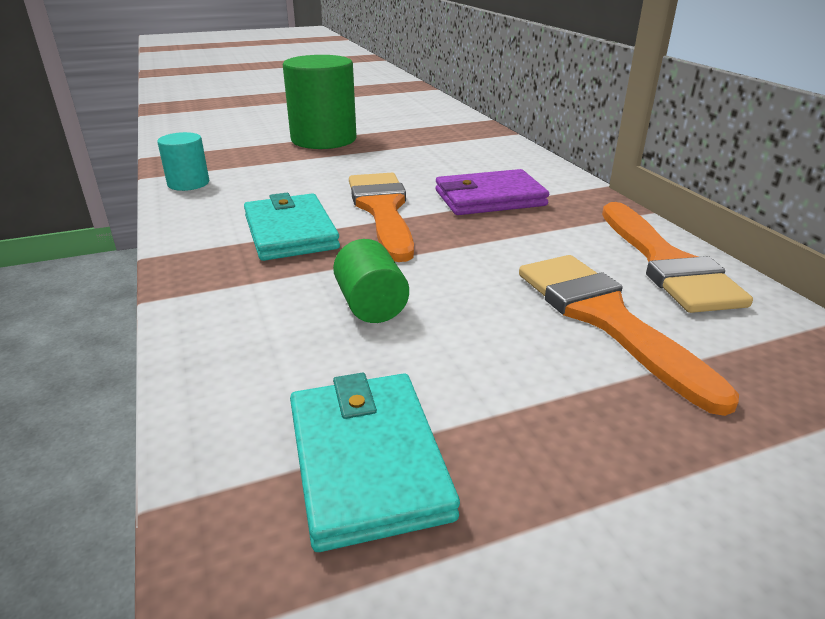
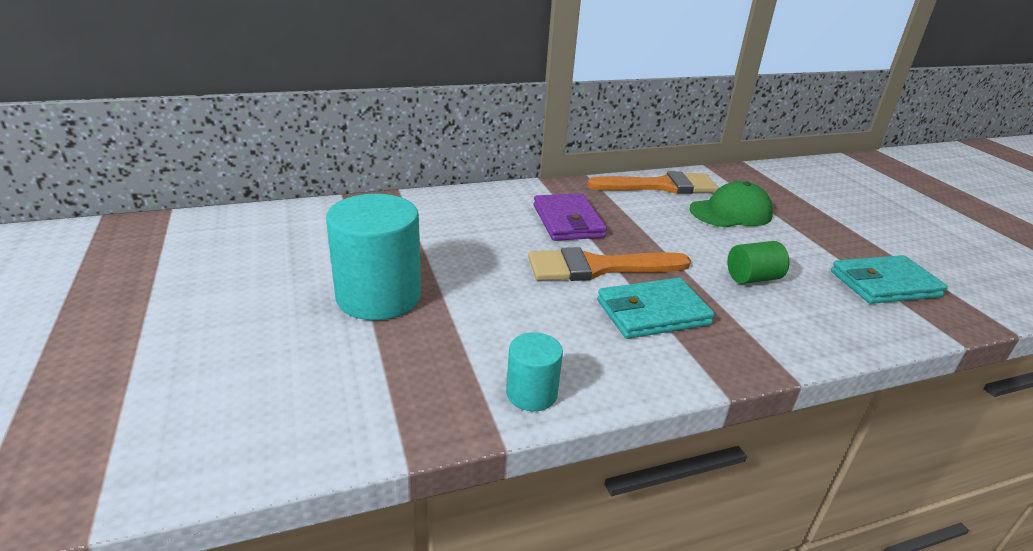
camera: 90 degrees left, 0 degrees up
(324, 139) = (379, 296): green cylinder -> turquoise cylinder
(606, 318) = (731, 212): orange brush -> green cap

